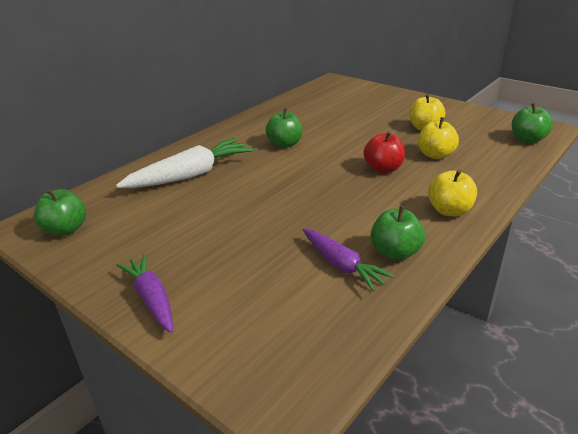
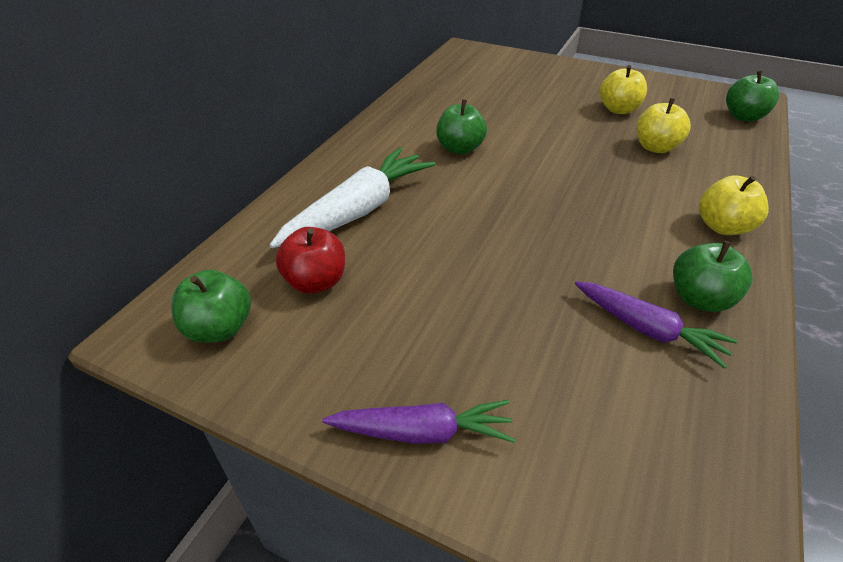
camera: 15 degrees left, 10 degrees up
(151, 299) = (422, 432): purple carrot -> purple carrot turned 135 degrees clockwise
(383, 169) = (606, 174): red apple -> red apple (316, 282)

